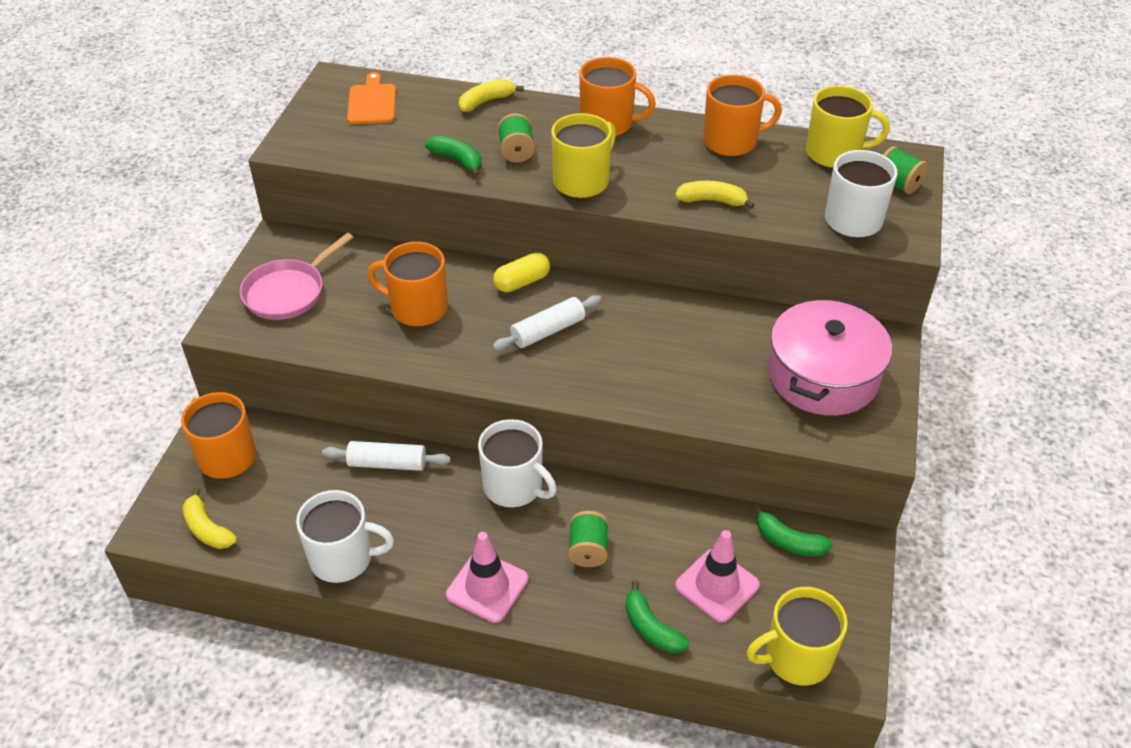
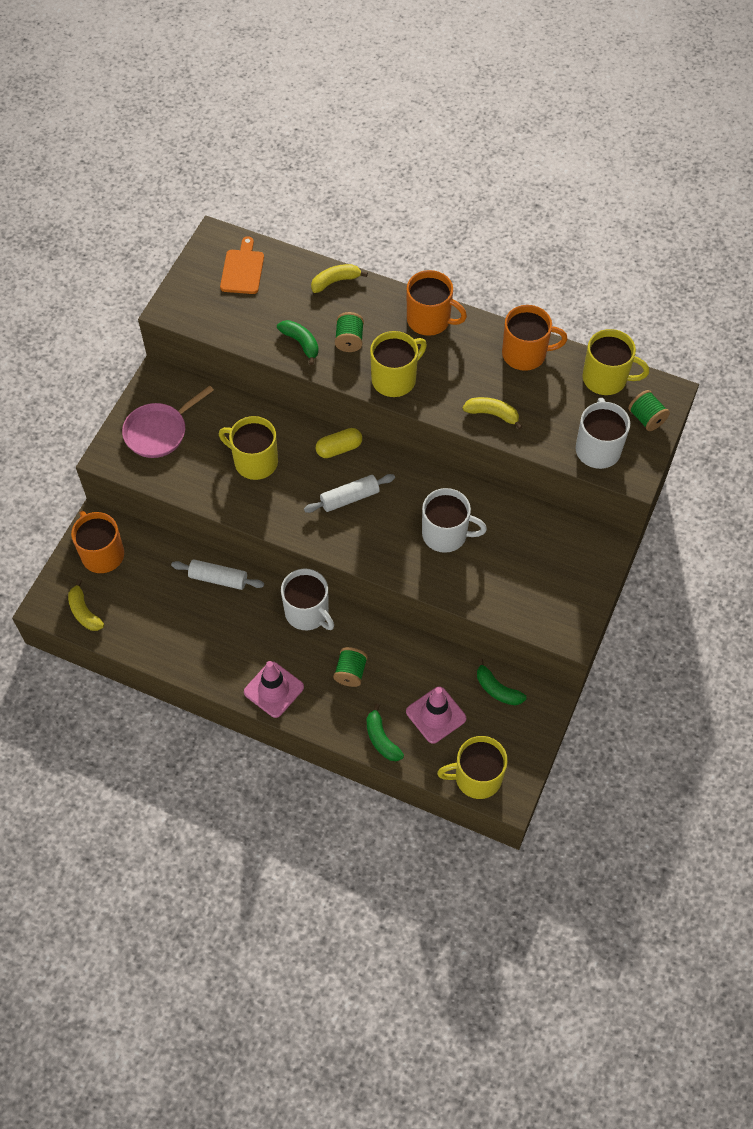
camera: 10 degrees right, 15 degrees up
(343, 558) = (176, 651): white mug -> white mug (446, 534)
(417, 308) = (254, 461): orange mug -> yellow mug
(823, 376) = (548, 571): pink pot -> none

